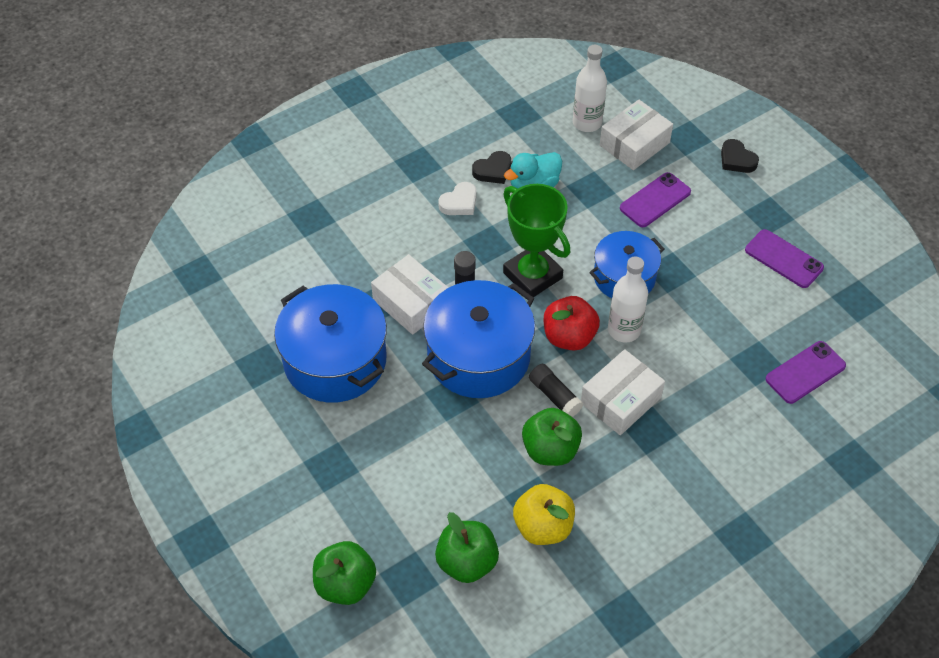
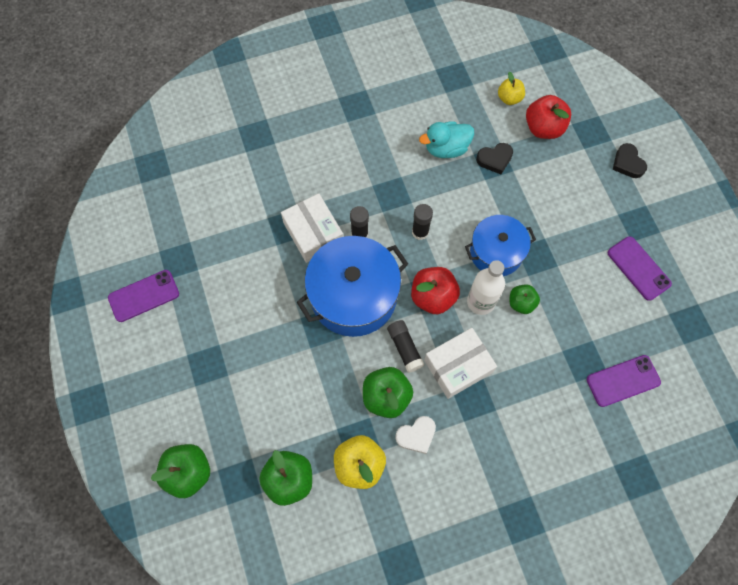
camera: 15 degrees right, 15 degrees up
(335, 360) = (237, 270): blue pot -> none
(459, 203) = (380, 150): white heart -> white heart (416, 435)
(493, 170) = (416, 126): black heart -> black heart (495, 159)
(532, 275) = (420, 232): green trophy -> black glue stick
(587, 123) = (509, 98): white bottle -> yellow apple
(634, 144) = (543, 128): white box -> red apple
(655, 200) = (545, 186): purple phone -> purple phone (144, 296)
(669, 321) = (521, 303): none -> green apple

